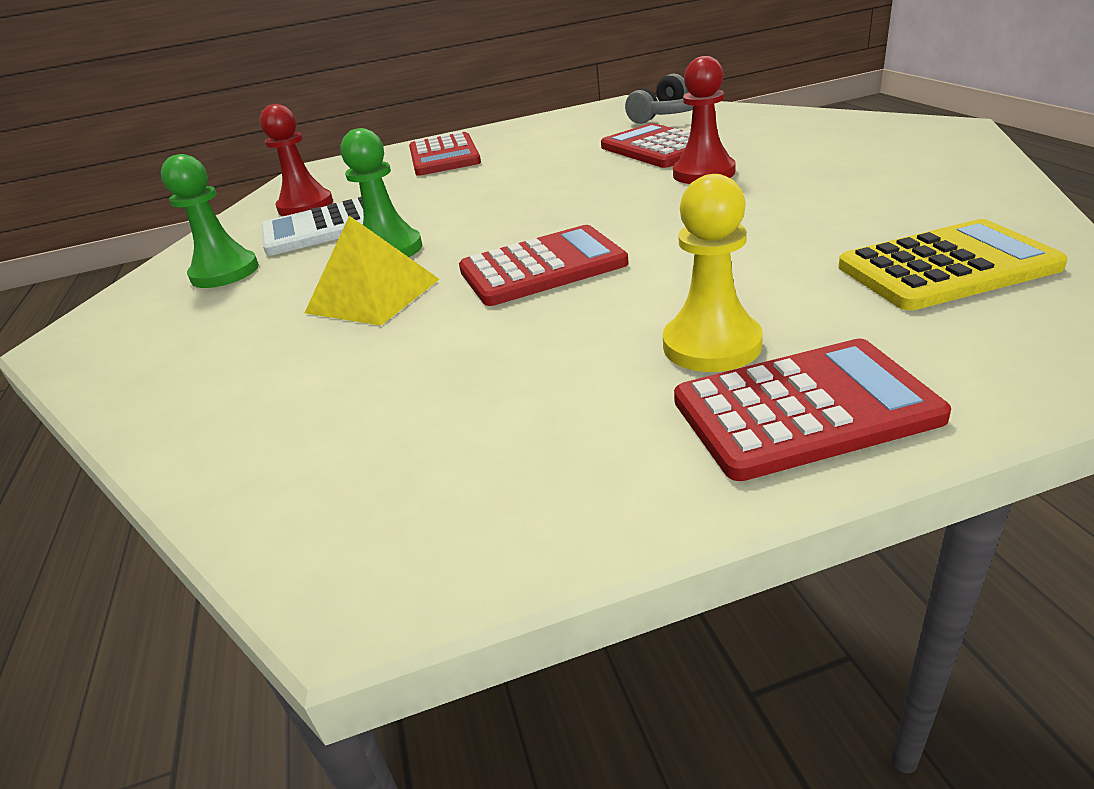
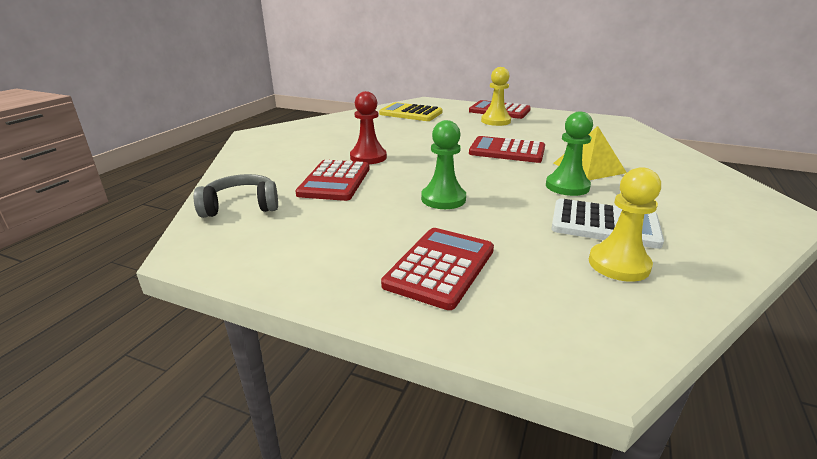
camera: 145 degrees left, 5 degrees down
(225, 272) = (686, 217): green pawn -> green pawn (443, 199)
(305, 206) = (618, 264): red pawn -> yellow pawn

